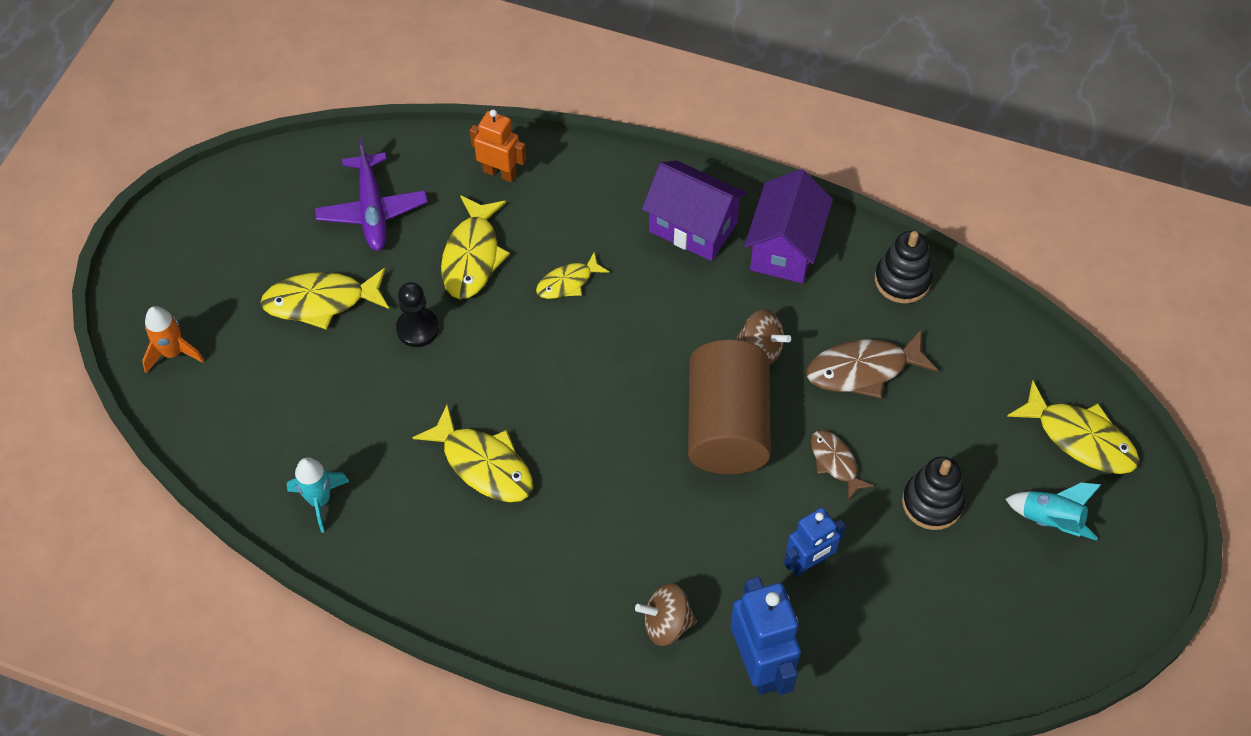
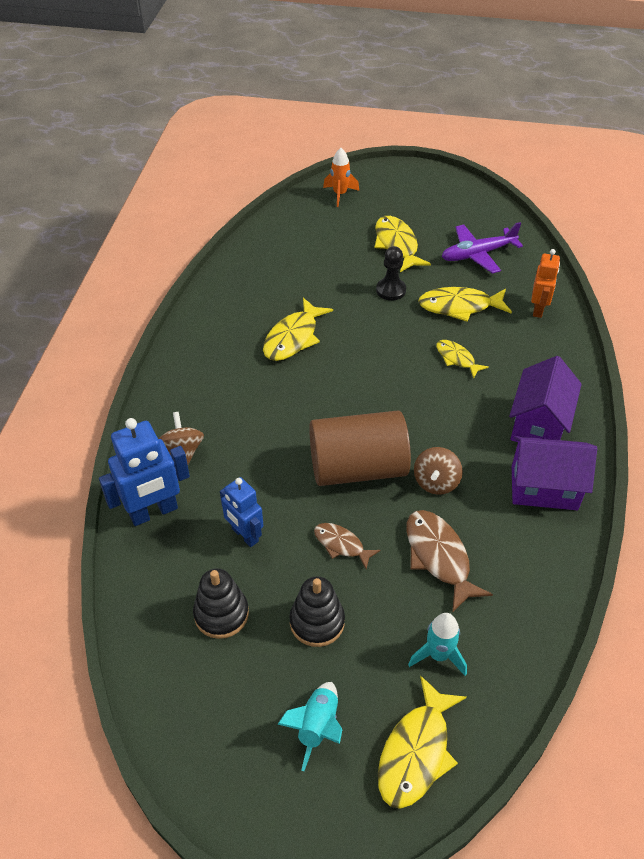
camera: 80 degrees right, 10 degrees down
(320, 501) = (251, 269): turquoise rocket -> turquoise rocket (438, 655)
(835, 462) = (341, 545): brown fish -> brown fish turned 105 degrees counterclockwise
(902, 280) = (545, 579): black stacking toy -> black stacking toy (221, 614)

